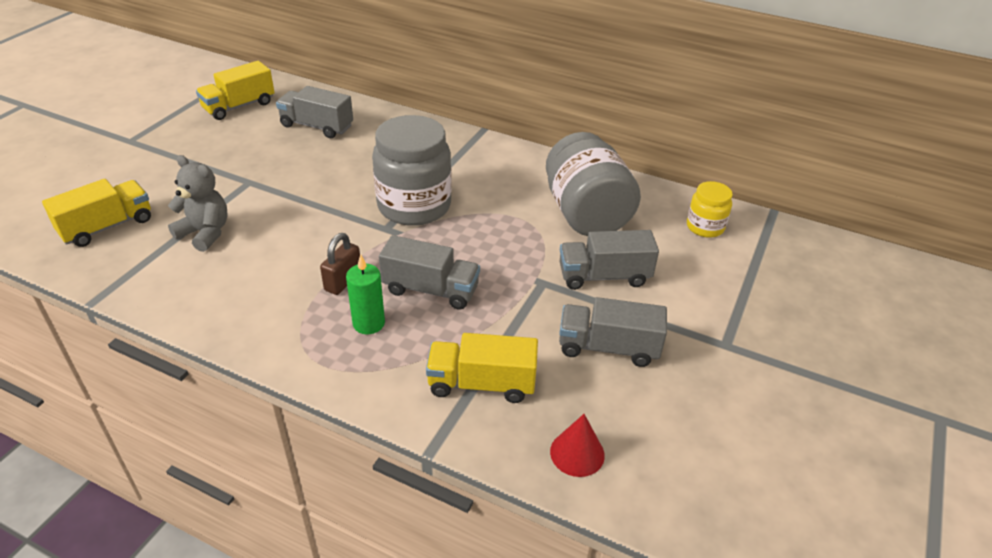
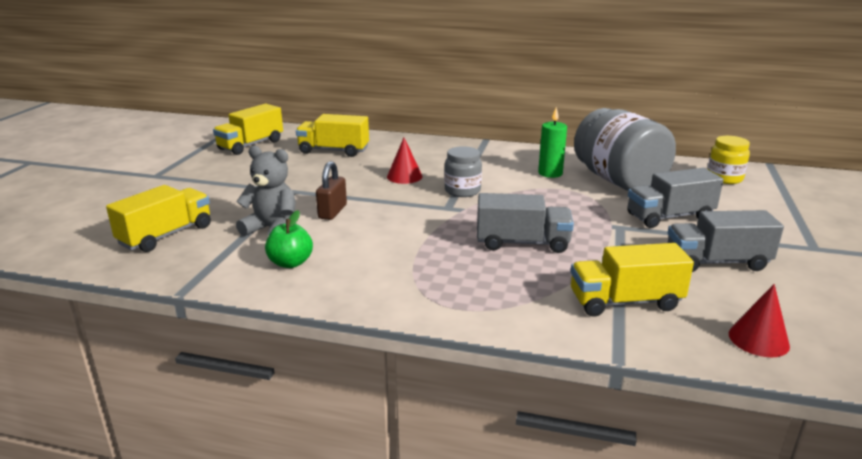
camera: 10 degrees left, 15 degrees down
(201, 281) = (290, 263): none -> green apple
(317, 126) = (333, 151): grey truck -> yellow truck
(343, 281) = (434, 246): brown padlock -> brown padlock (332, 212)
(368, 176) = (404, 176): none -> red cone
(368, 323) = (481, 273): green candle -> green candle (550, 173)
(414, 206) = (462, 191): grey jar -> grey jar, size x0.51

